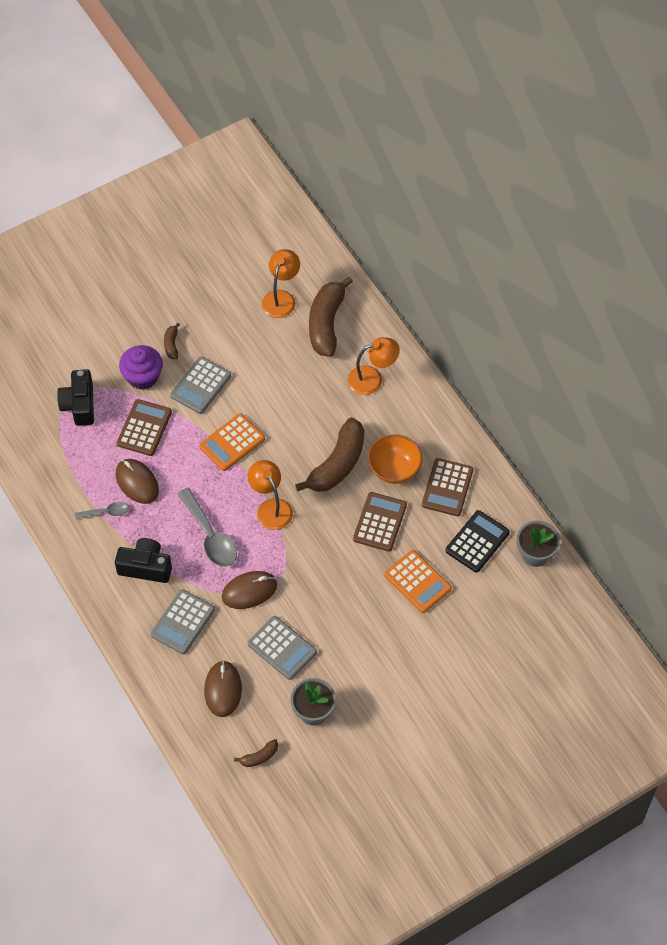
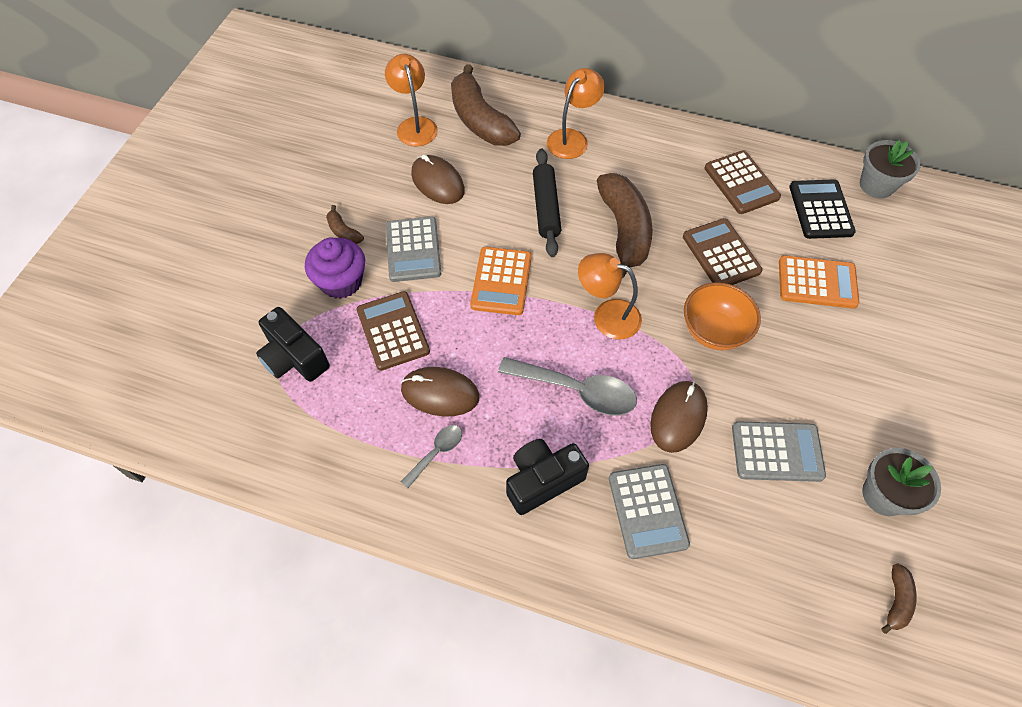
camera: 40 degrees left, 0 degrees up
(223, 689) = (772, 553): brown mouse -> brown mouse (437, 182)
(305, 415) = (546, 208): none -> black rolling pin
(394, 469) = (679, 199): orange bowl -> orange bowl (713, 331)

